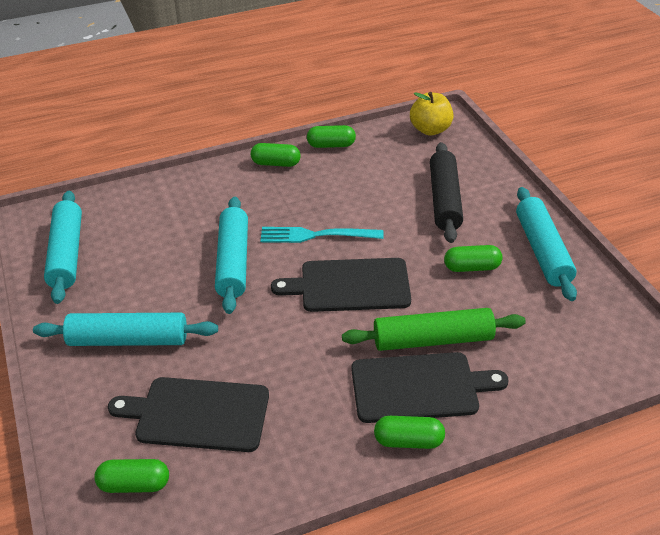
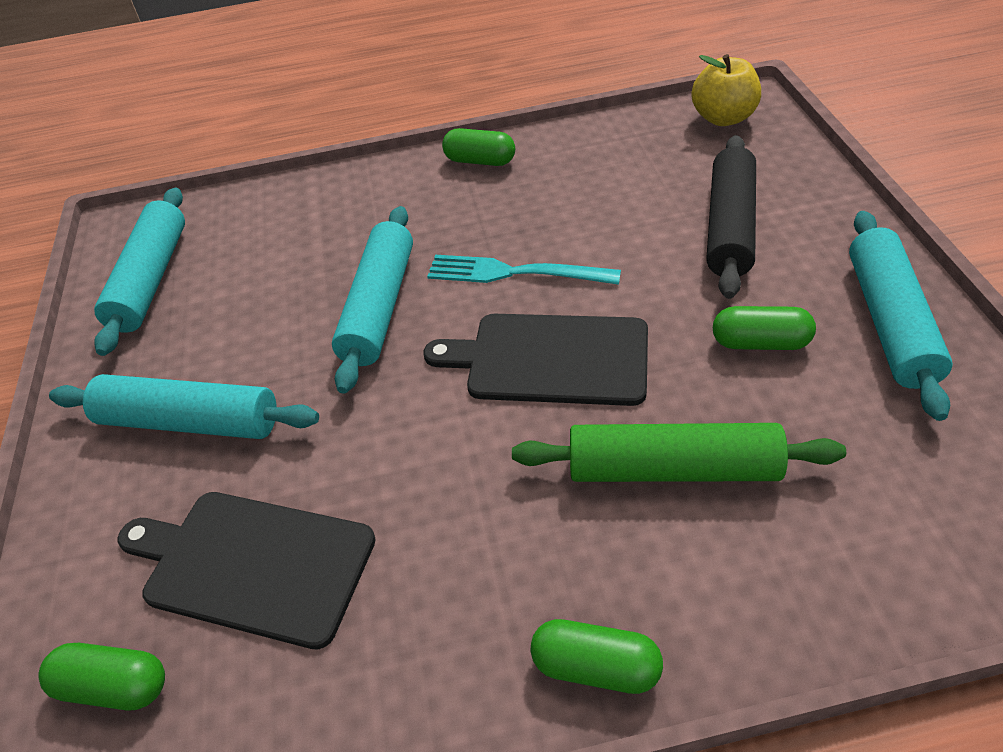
camera: 15 degrees right, 5 degrees up
(331, 145) = (567, 137): green capsule -> none
(419, 387) = (634, 558): black cutting board -> none

